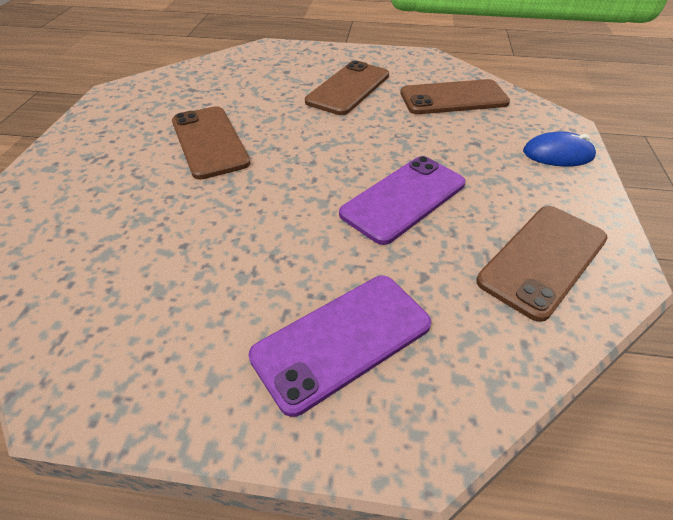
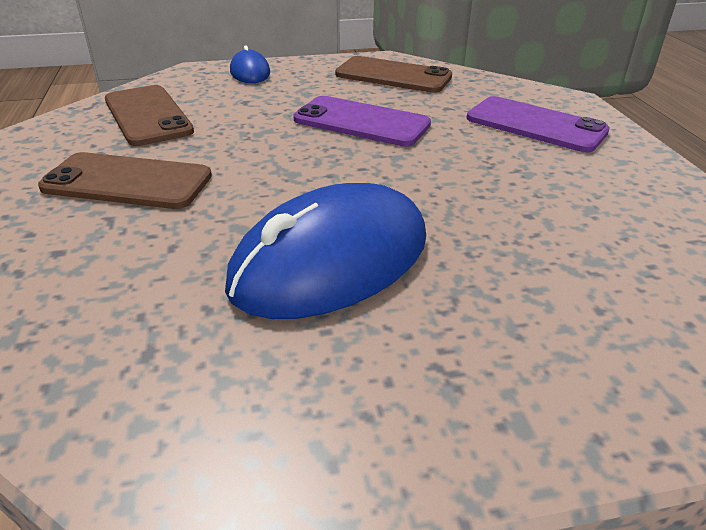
camera: 110 degrees left, 10 degrees down
(210, 142) = (331, 261): brown phone -> blue mouse

